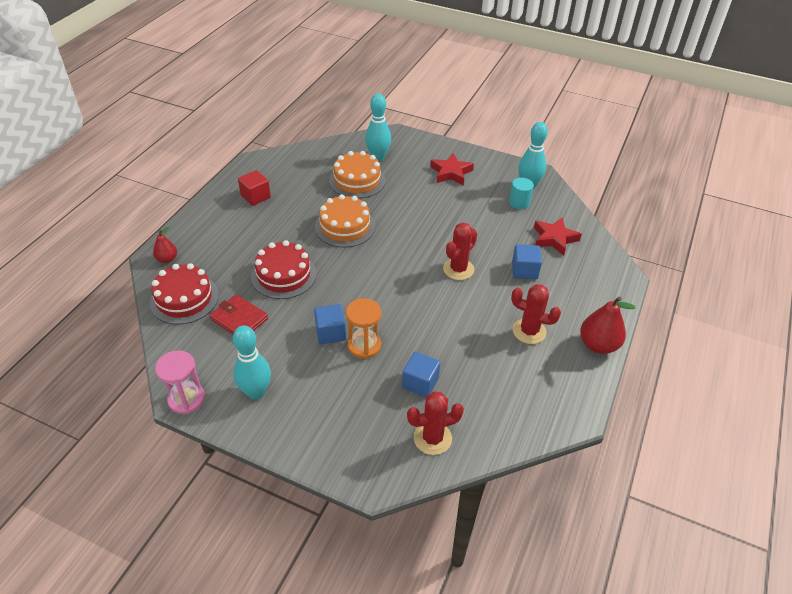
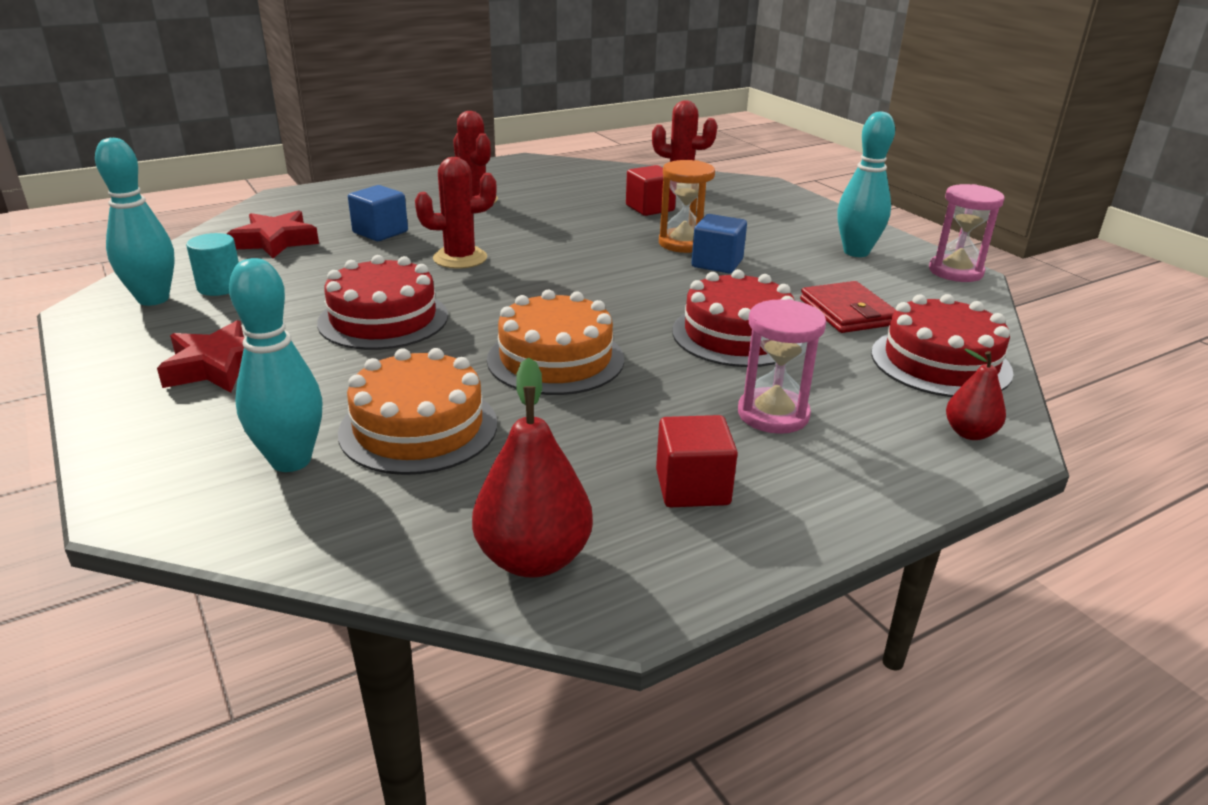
camera: 145 degrees left, 15 degrees down
(245, 236) = (773, 414): none -> pink hourglass
(420, 383) = (650, 208): blue cube -> red cube
(433, 216) = (383, 319): none -> red cake
(598, 345) = (425, 177): red pear -> red pear (533, 558)

